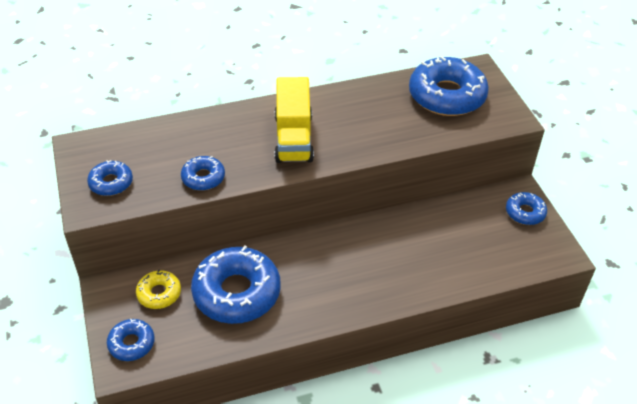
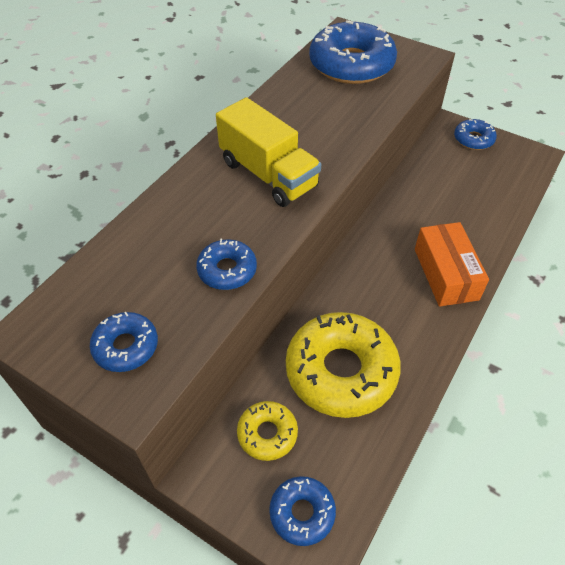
camera: 40 degrees left, 5 degrees up
(237, 292) = (341, 371): blue donut -> yellow donut
(375, 286) = (445, 274): none -> orange box

